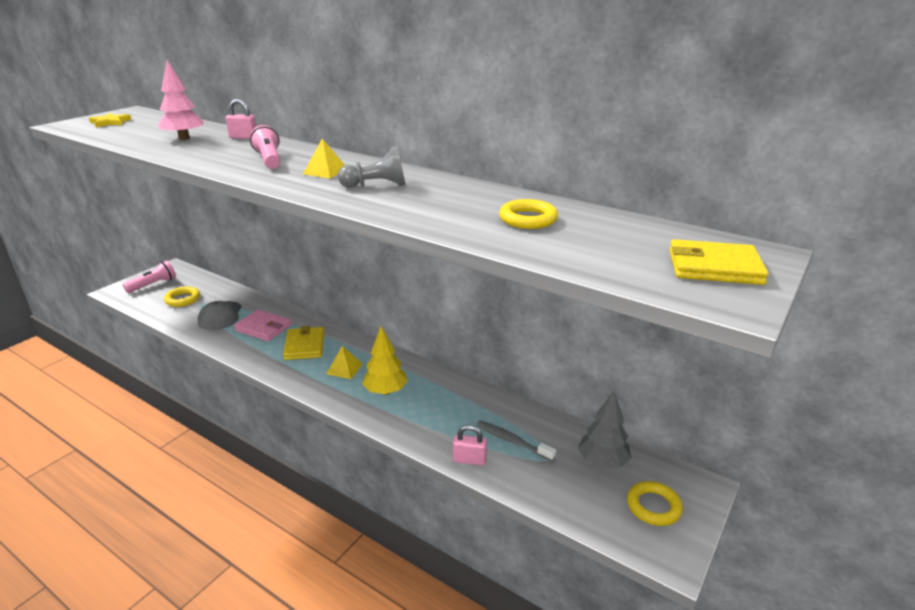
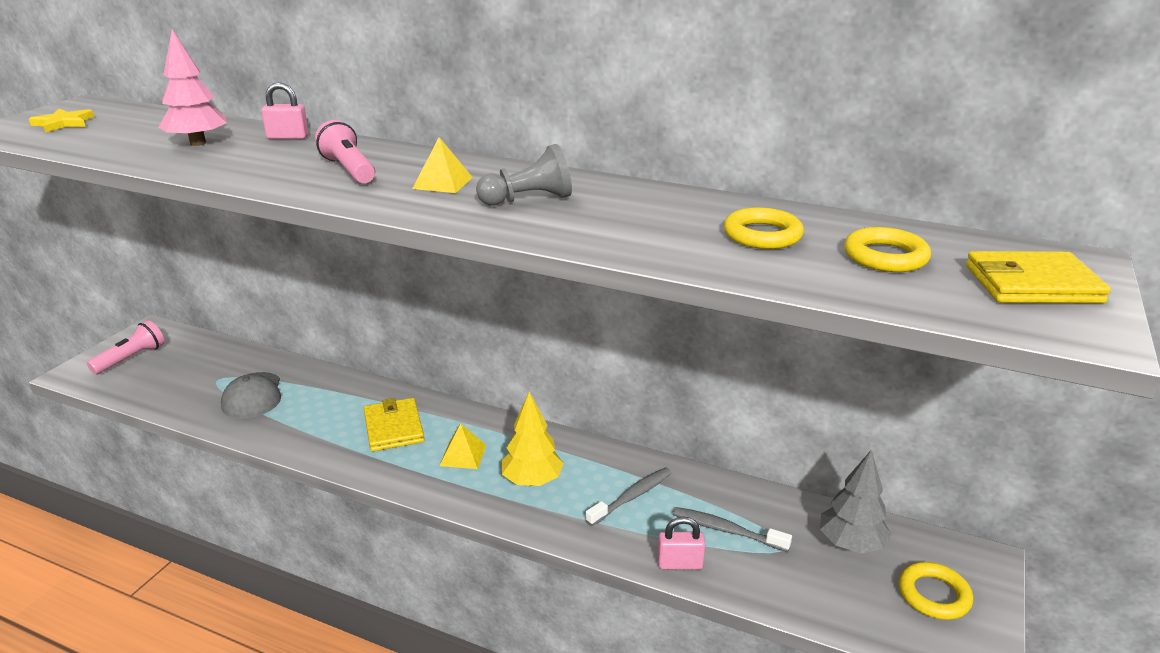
camera: 10 degrees left, 0 degrees up
(183, 299) = (185, 376): yellow ring -> yellow ring (885, 256)
(263, 328) = (323, 407): pink wallet -> none
(452, 410) = (632, 497): none -> grey toothbrush

